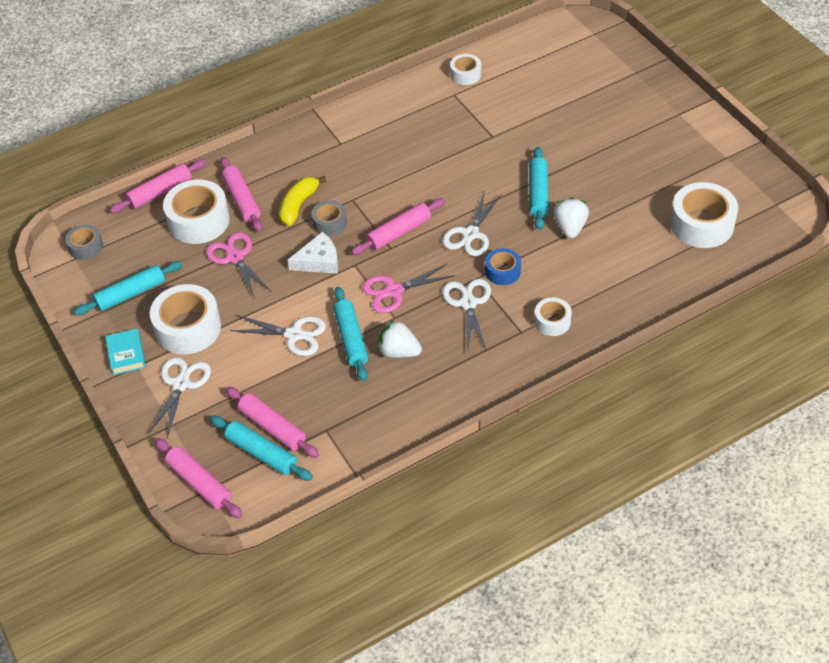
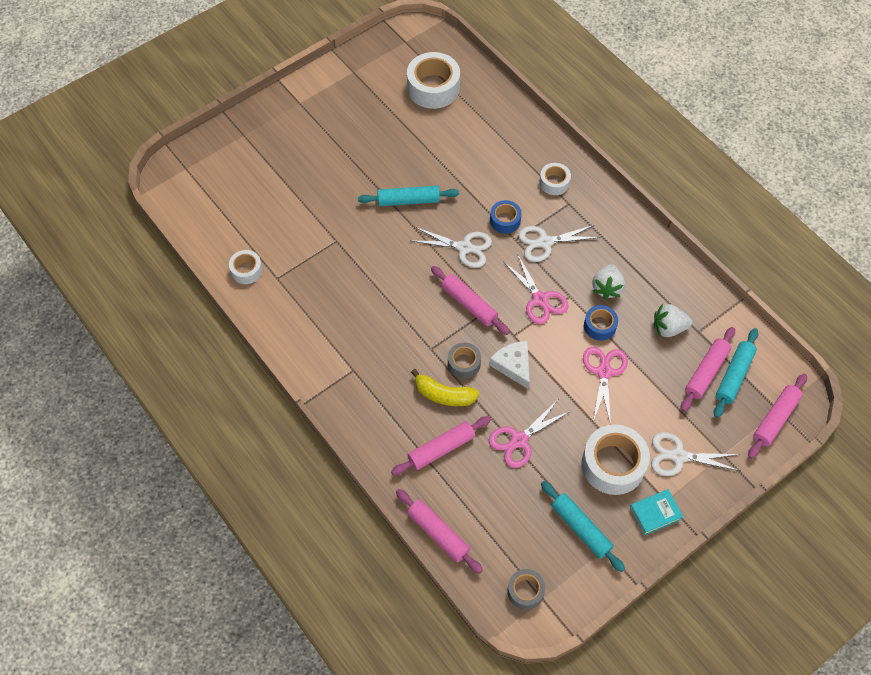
camera: 100 degrees left, 10 degrees up
(198, 220) = (474, 485): white tape -> none
(294, 335) = (604, 372): white scissors -> pink scissors
(351, 338) = (599, 326): turquoise rolling pin -> blue tape
(570, 227) = (447, 175): white strawberry -> white strawberry (668, 328)

